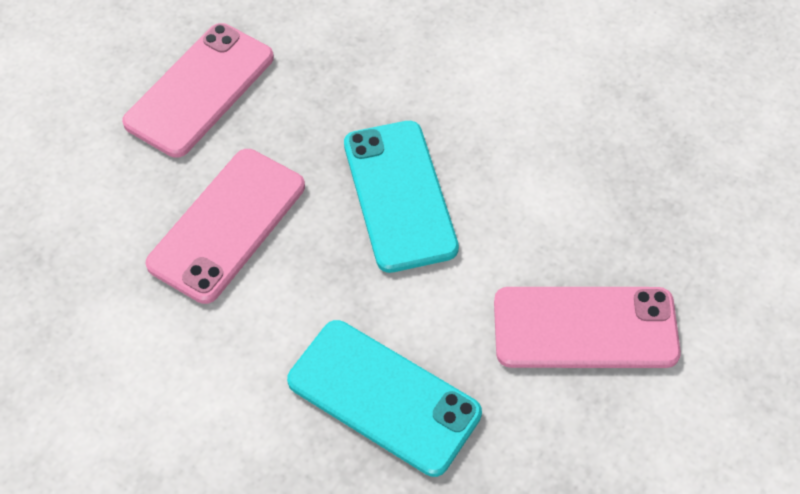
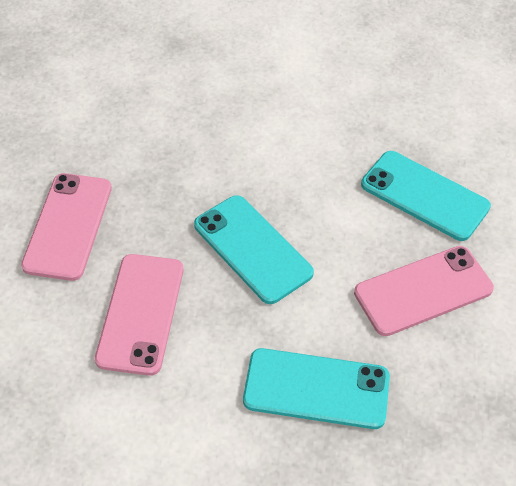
camera: 25 degrees left, 5 degrees down
(656, 206) = (424, 196): none -> turquoise phone

